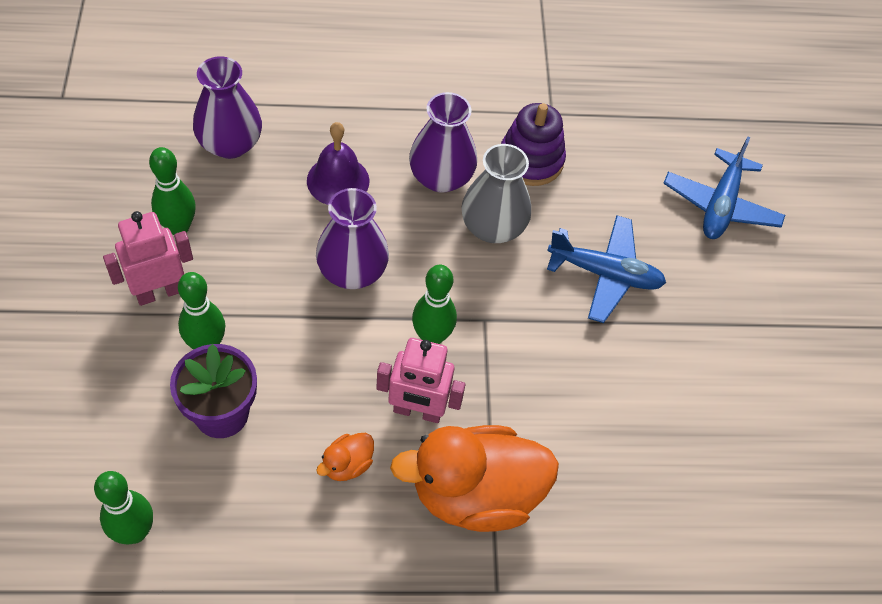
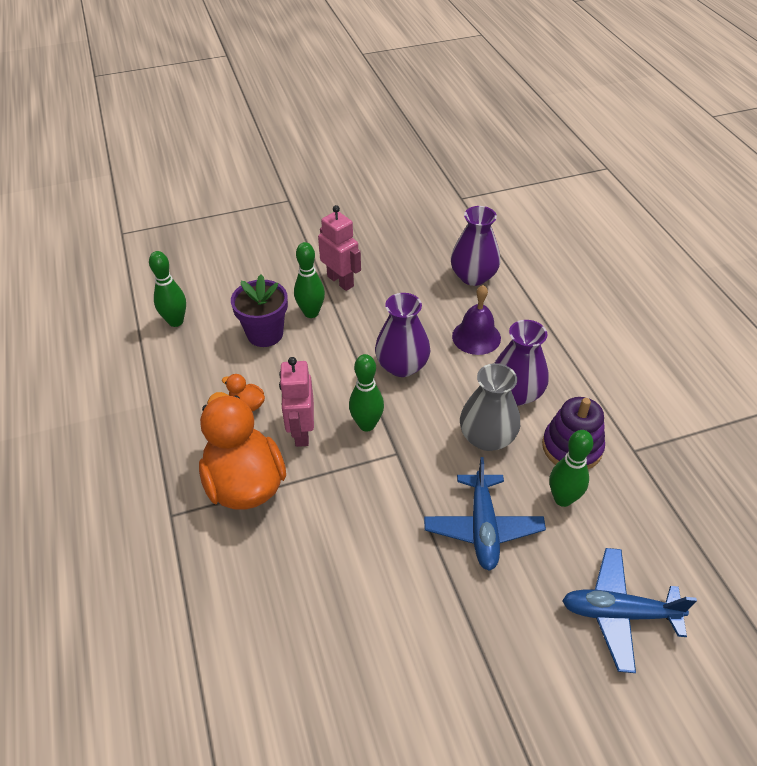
camera: 80 degrees right, 10 degrees down
(179, 227) = (393, 274): green bowling pin -> green bowling pin (563, 499)

